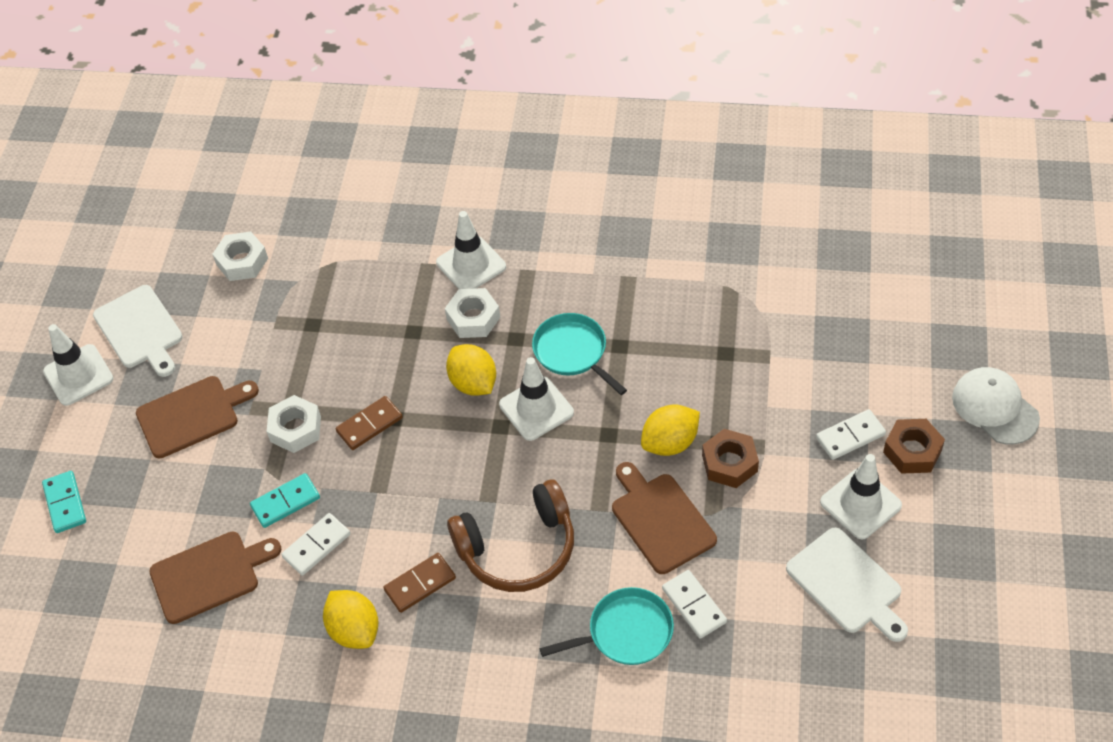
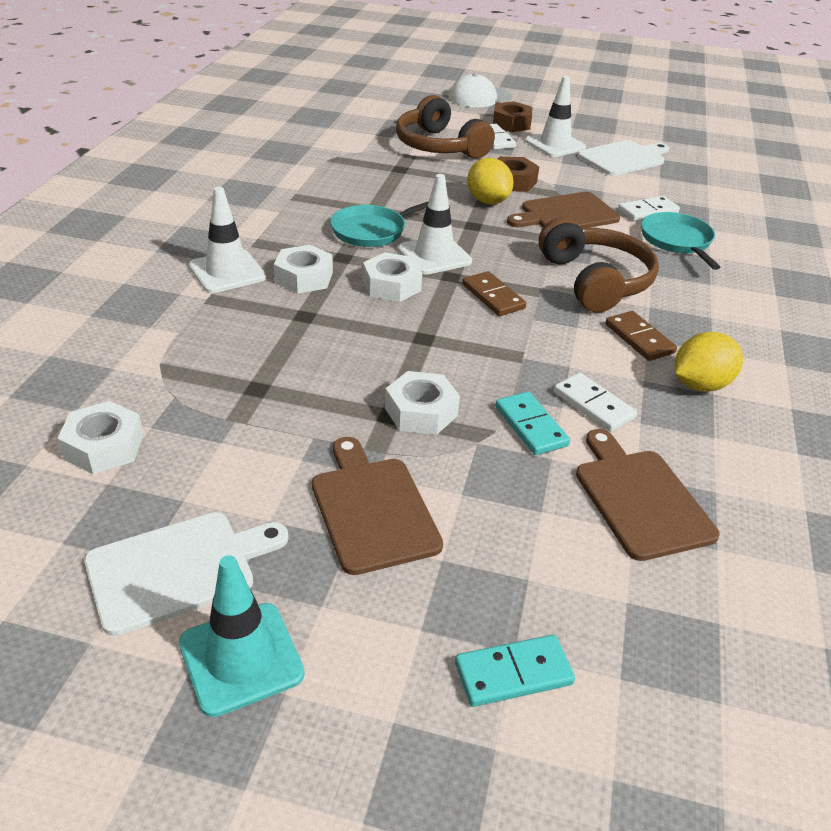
camera: 90 degrees left, 15 degrees down
(78, 375) = (241, 658): white traffic cone -> turquoise traffic cone
(369, 424) = (428, 355): brown domino -> brown domino (493, 297)
(473, 383) = (391, 285): yellow lemon -> white nut
(804, 381) = (439, 146): none -> brown headphones

